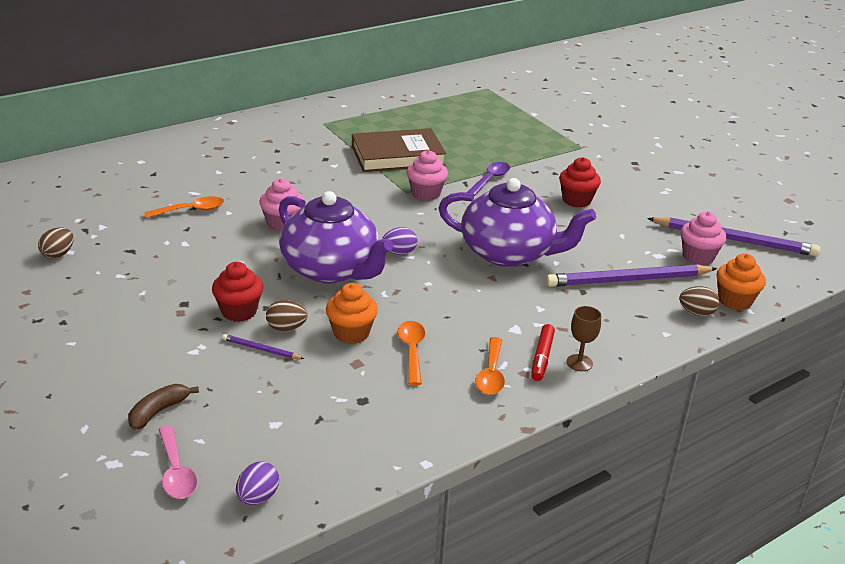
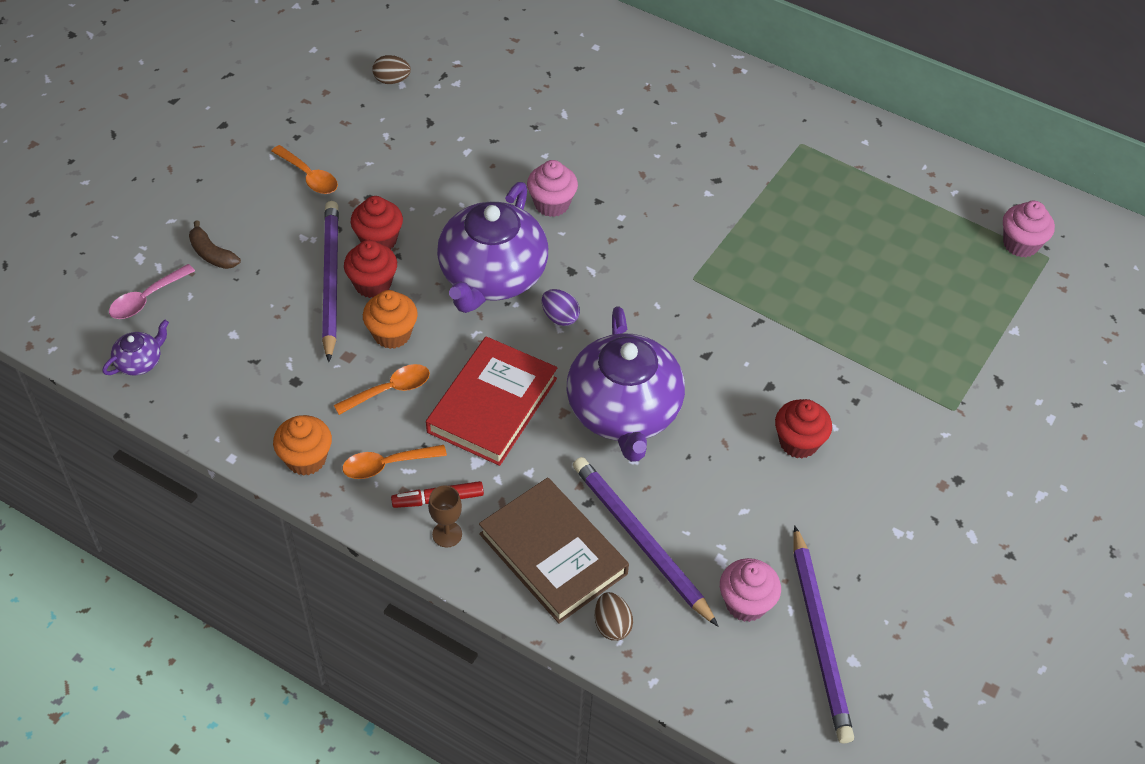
camera: 65 degrees right, 20 degrees up
(159, 411) = (212, 254): brown banana -> brown banana turned 150 degrees counterclockwise
(191, 210) = (528, 127): orange spoon -> orange spoon (309, 176)
(258, 497) = (140, 362): purple egg -> purple teapot
(261, 349) = (330, 280): purple pencil -> purple pencil, size x2.27
(286, 328) = (373, 284): brown egg -> red cupcake
(398, 155) = (776, 238): brown book -> brown book (553, 554)
(426, 193) = (704, 295): pink cupcake -> pink cupcake (1020, 244)
(463, 306) = (492, 405): none -> red book
(490, 179) = (785, 342): purple spoon -> none
(734, 301) = (664, 661): orange cupcake -> orange cupcake (306, 459)

